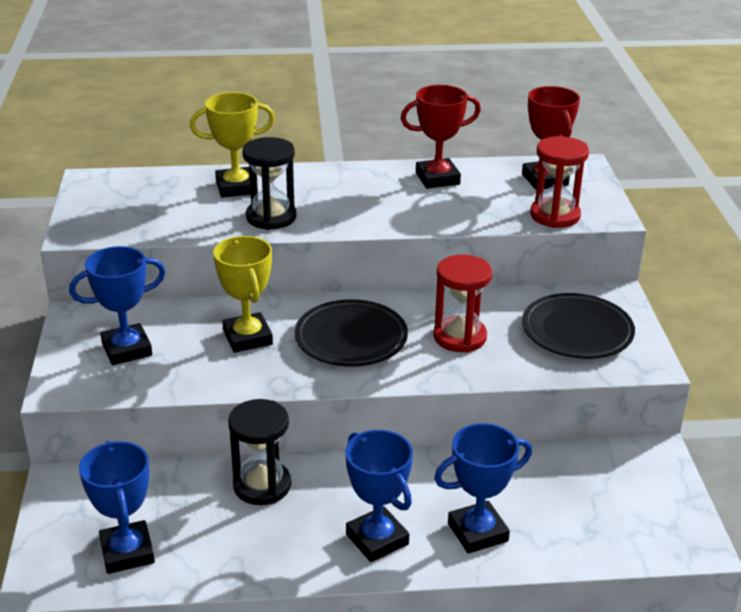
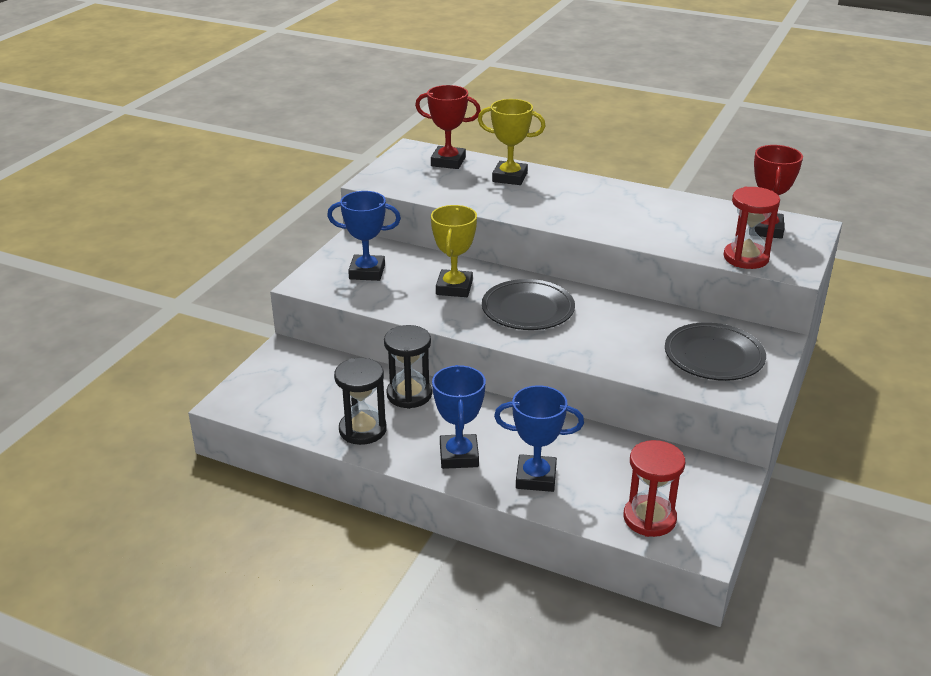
camera: 30 degrees right, 0 degrees up
(127, 552) = (291, 405): blue trophy -> none
(271, 217) = (516, 204): black hourglass -> black hourglass (362, 430)
(437, 178) = (673, 207): red trophy -> red trophy (448, 162)
(460, 337) = (612, 332): red hourglass -> red hourglass (649, 518)

